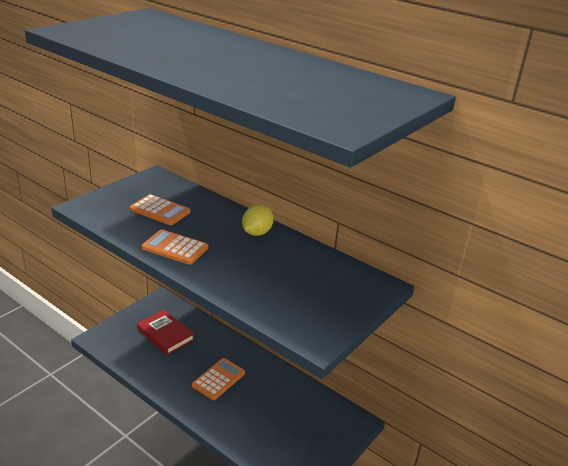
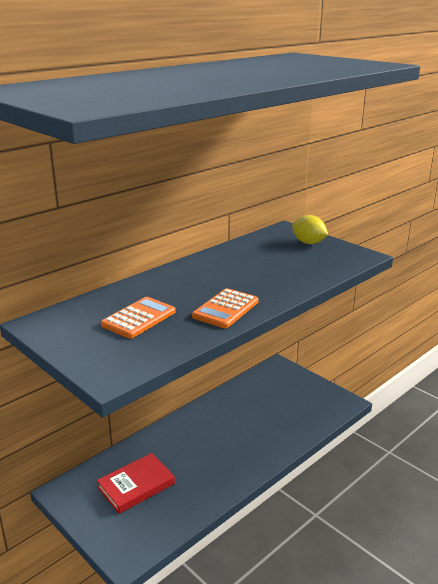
camera: 80 degrees left, 5 degrees down
(218, 379) = (220, 443): orange calculator -> none
(257, 233) = (199, 268): yellow lemon -> yellow lemon (308, 243)

